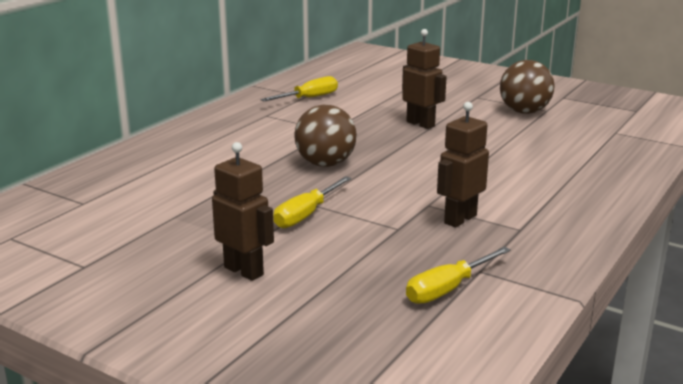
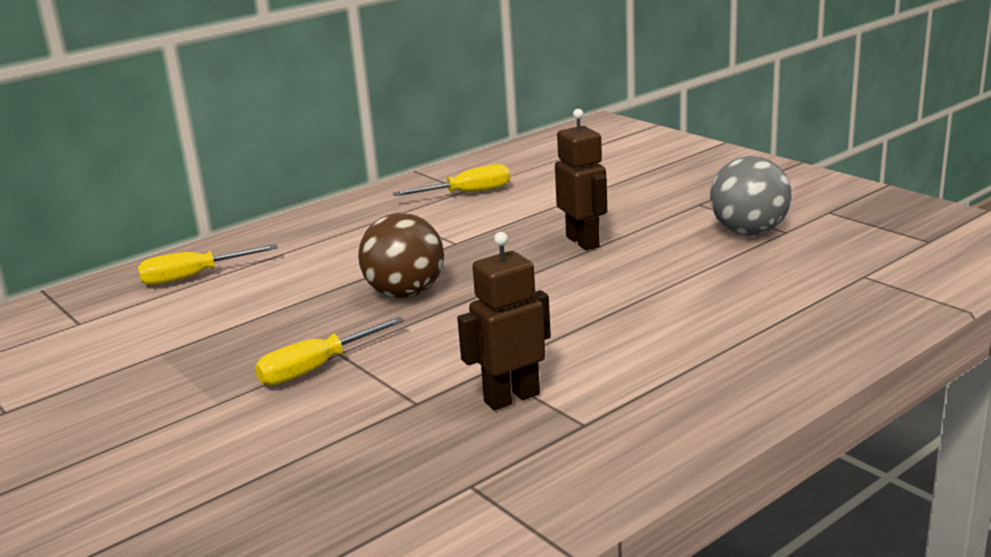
camera: 20 degrees right, 0 degrees up
(244, 271) = (172, 443): brown robot -> none
(448, 289) = (401, 509): yellow screwdriver -> yellow screwdriver (193, 277)
(524, 112) = (749, 232): brown ball -> grey ball

